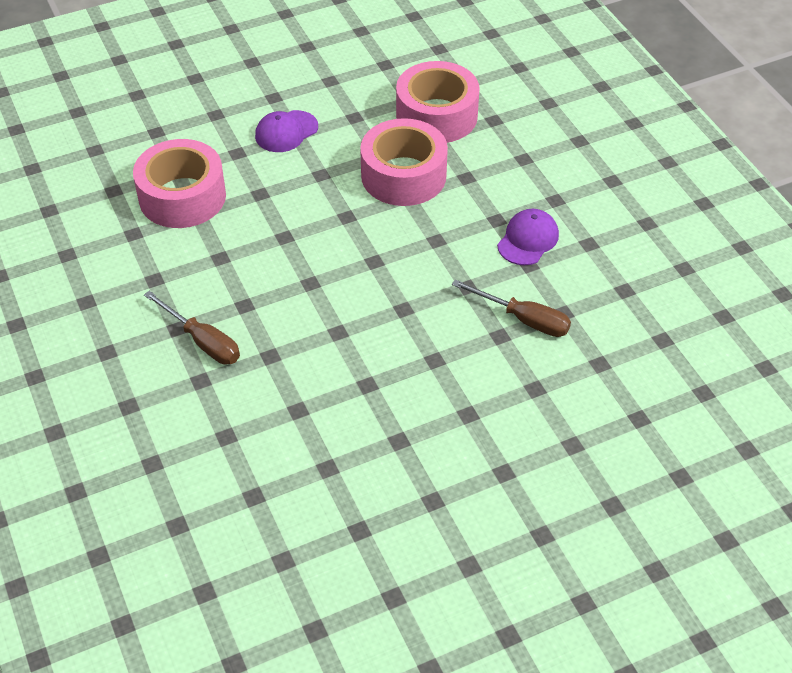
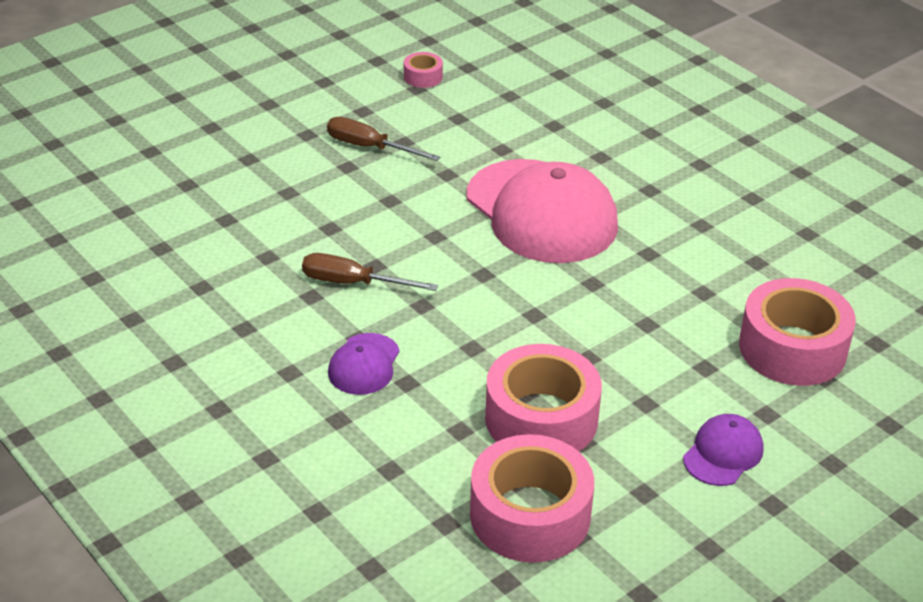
camera: 165 degrees right, 10 degrees down
(203, 341) = (668, 218): brown screwdriver -> brown screwdriver (369, 147)
(321, 371) = (541, 212): none -> pink cap
(379, 620) = (423, 77): none -> pink tape

